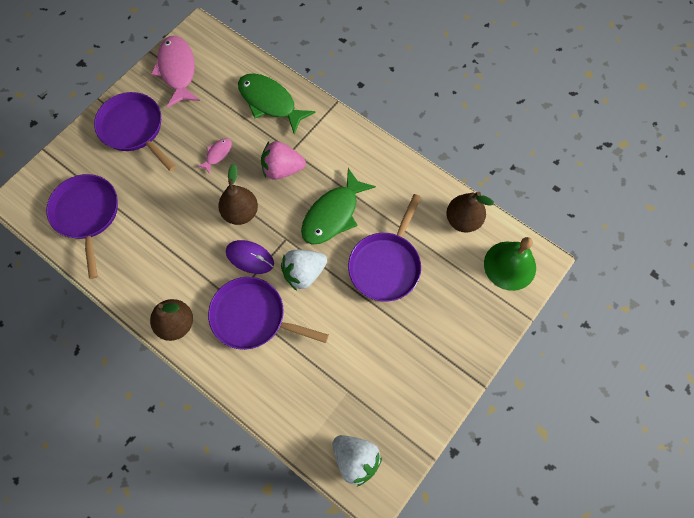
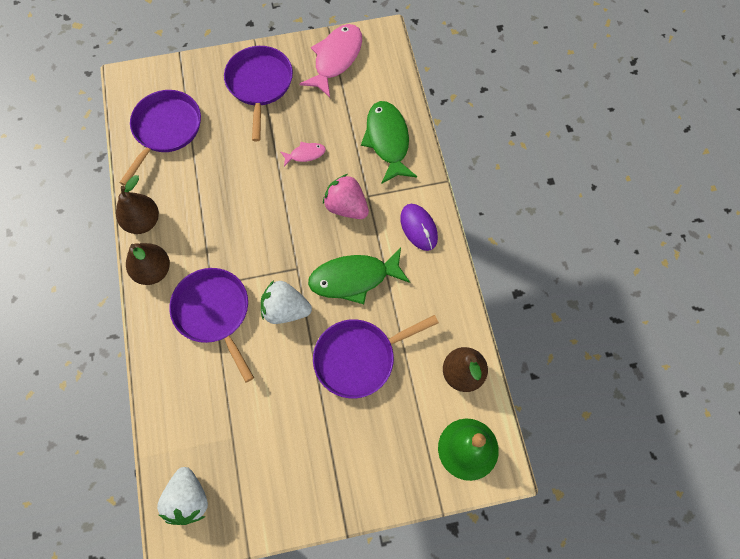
camera: 40 degrees right, 0 degrees up
(240, 213) = (280, 218): brown pear -> brown pear (143, 221)
(250, 257) = (255, 261): purple mouse -> purple mouse (418, 228)

